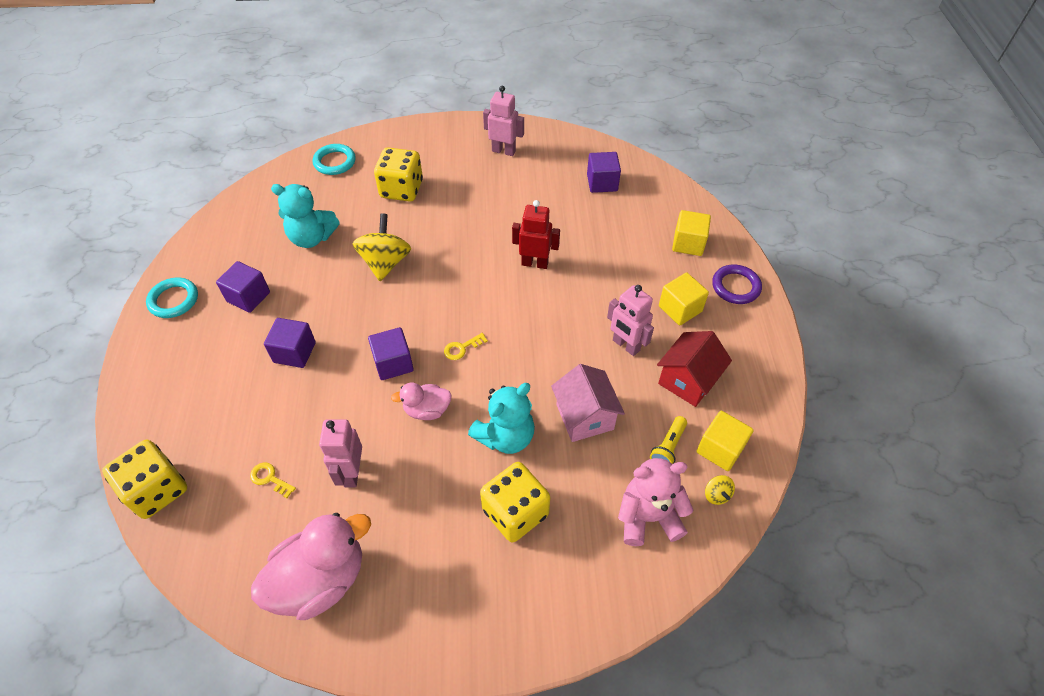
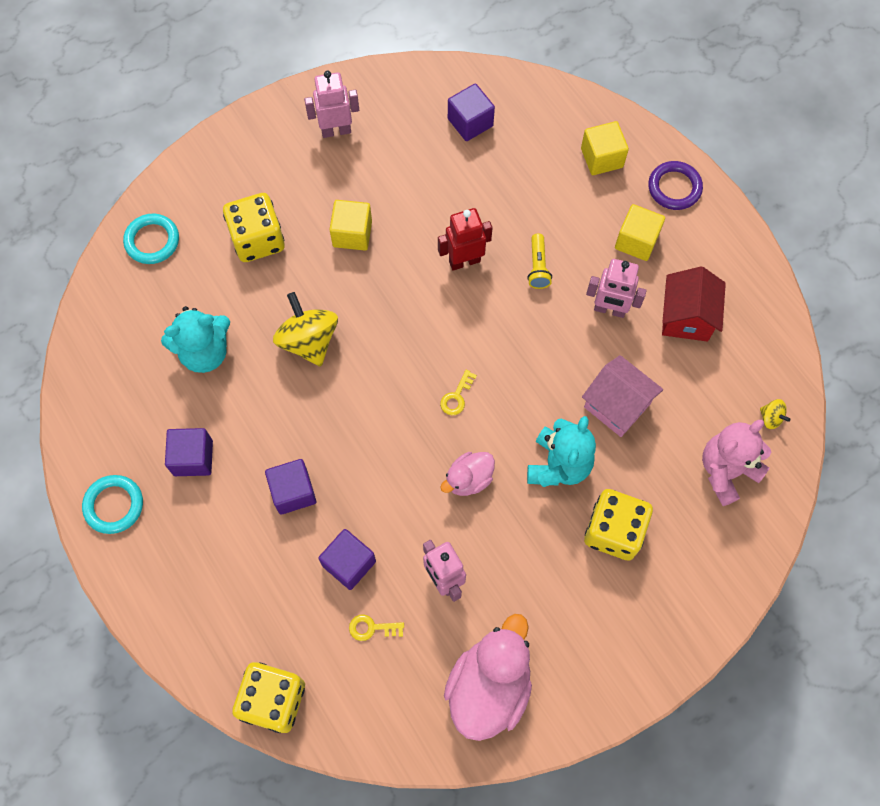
camera: 30 degrees left, 15 degrees up
(393, 363) = (401, 449): purple cube -> purple cube (349, 563)
(668, 447) = (706, 395): yellow flashlight -> yellow flashlight (538, 267)
(720, 449) = (751, 372): yellow cube -> yellow cube (352, 234)

